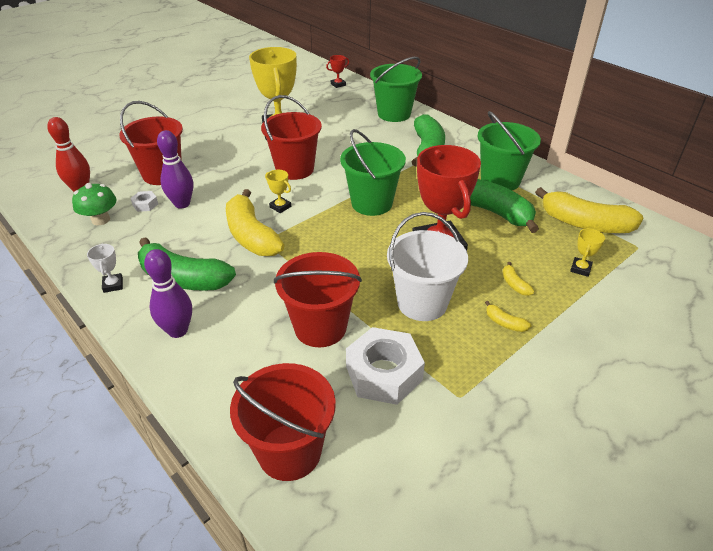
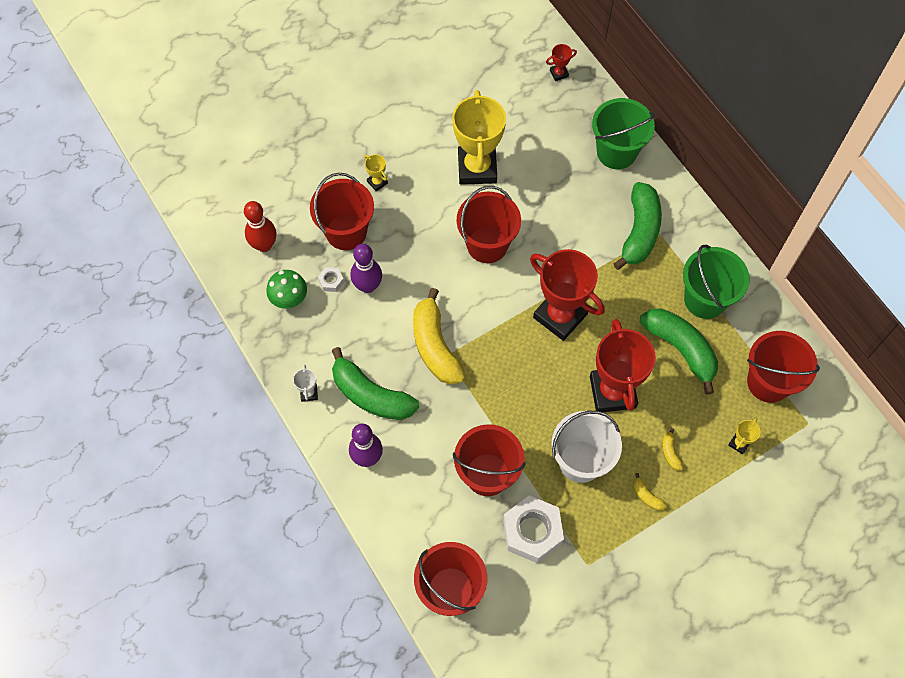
camera: 10 degrees right, 25 degrees up
(280, 207) = (466, 306): yellow trophy -> yellow trophy (377, 182)
(371, 203) = (560, 316): green bucket -> red trophy
(584, 224) = (768, 382): yellow banana -> red bucket

